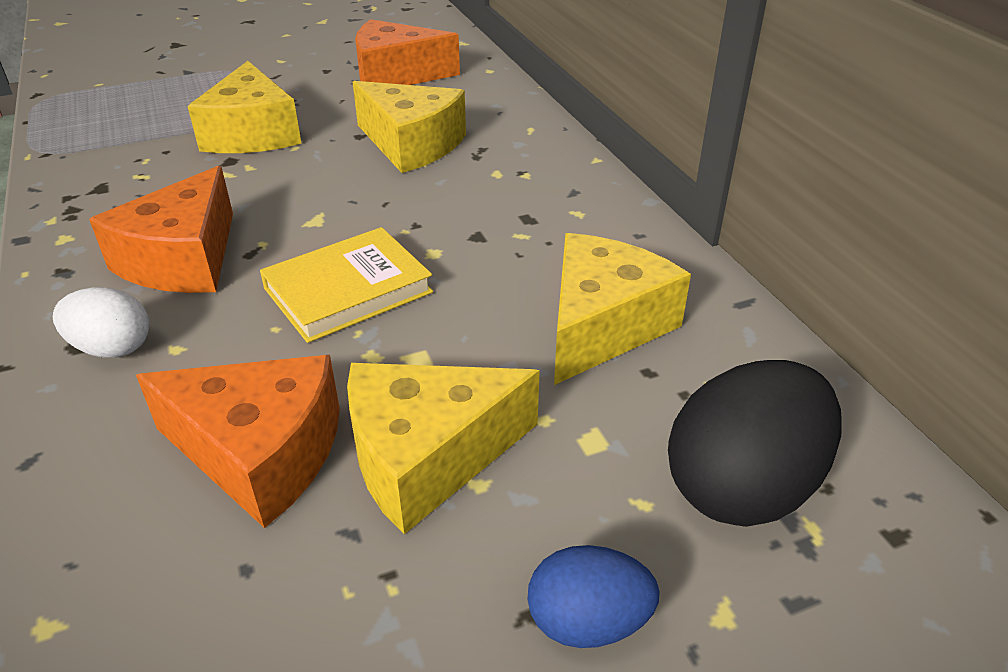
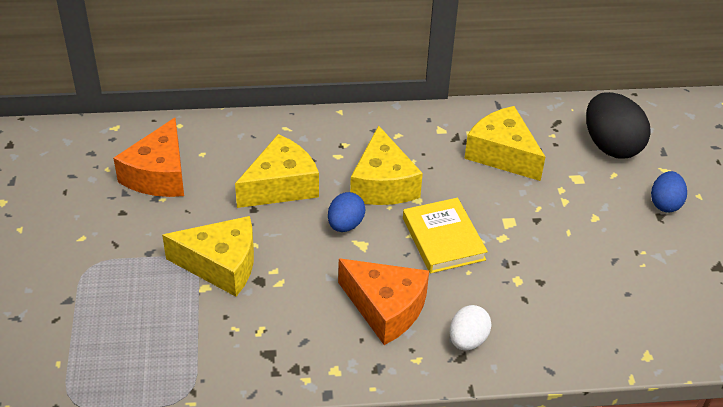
camera: 75 degrees left, 5 degrees up
(260, 453) = (563, 284): orange cheese -> none
(351, 201) = (345, 225): none -> blue egg
(427, 457) = (577, 230): yellow cheese -> yellow cheese (382, 184)

